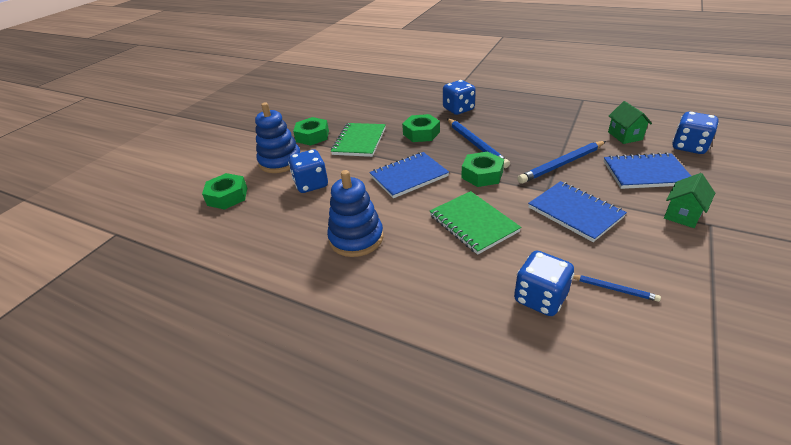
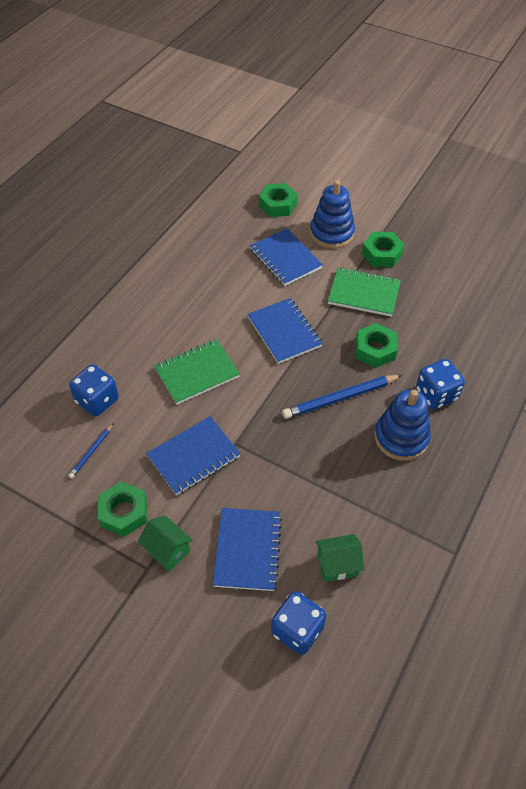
camera: 90 degrees right, 15 degrees up
(311, 184) = (285, 259): blue dice -> blue notebook
(356, 238) = (198, 291): blue stacking toy -> blue stacking toy (401, 437)
(482, 174) = (275, 393): green nut -> green nut (124, 512)
(562, 164) = (282, 472): blue pencil -> none

